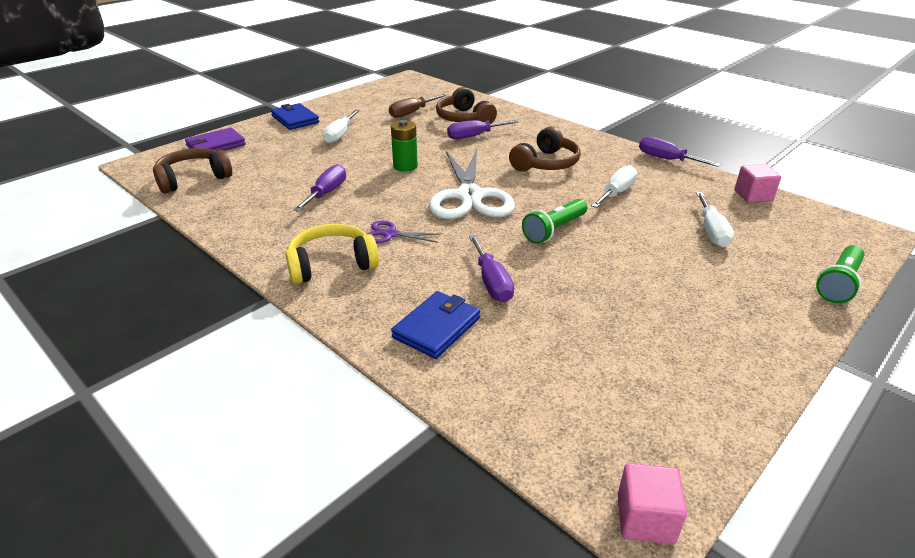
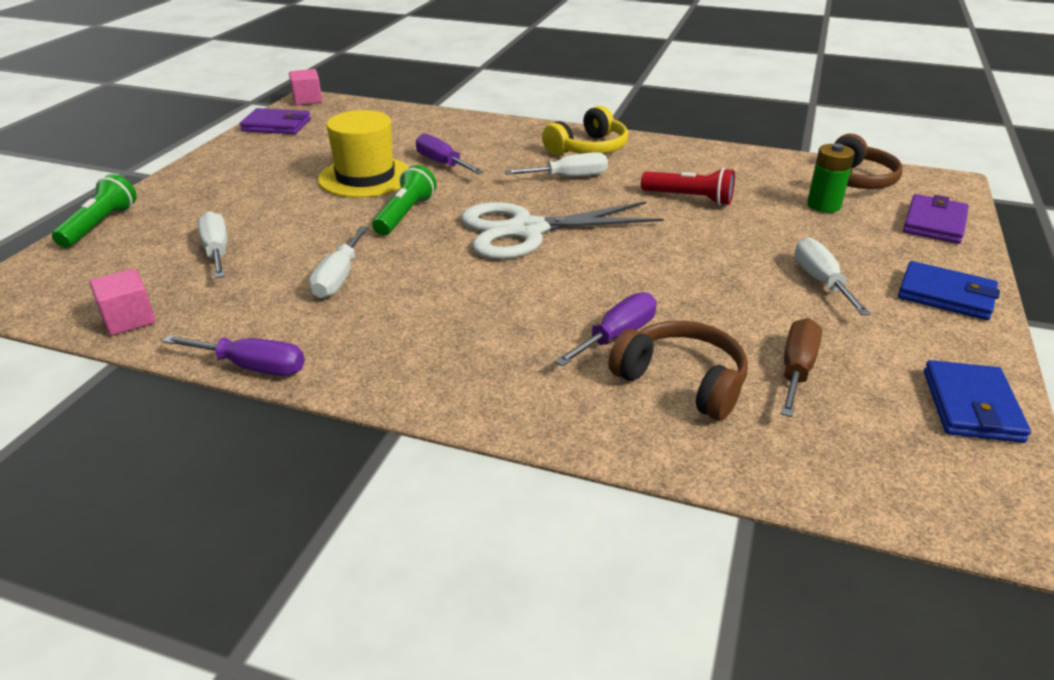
camera: 155 degrees right, 0 degrees up
(326, 193) = (690, 198): purple screwdriver -> red flashlight
(390, 234) = (569, 177): purple scissors -> white screwdriver
(405, 166) = (651, 251): green battery -> green battery (823, 205)
(437, 327) = (464, 134): blue wallet -> blue wallet (971, 406)
(469, 196) = (527, 230): white scissors -> white scissors turned 75 degrees counterclockwise
(546, 163) = (459, 305): brown headphones -> none
(578, 283) = (365, 177): none -> yellow hat
(693, 432) = (276, 125): none -> purple wallet

